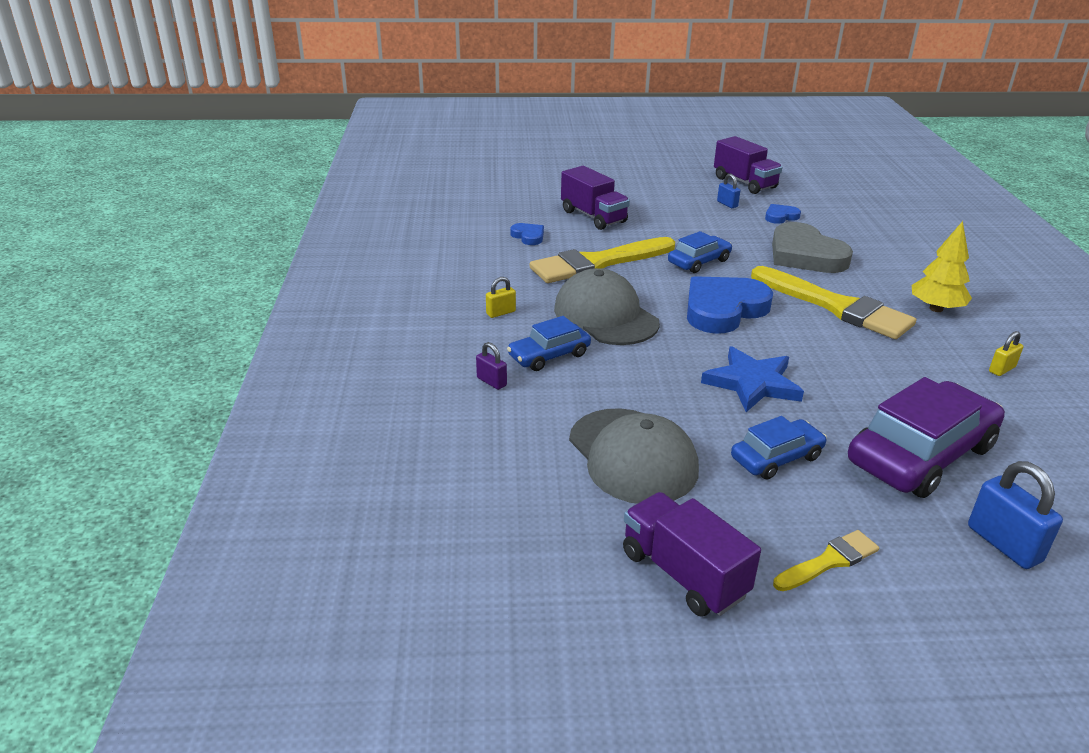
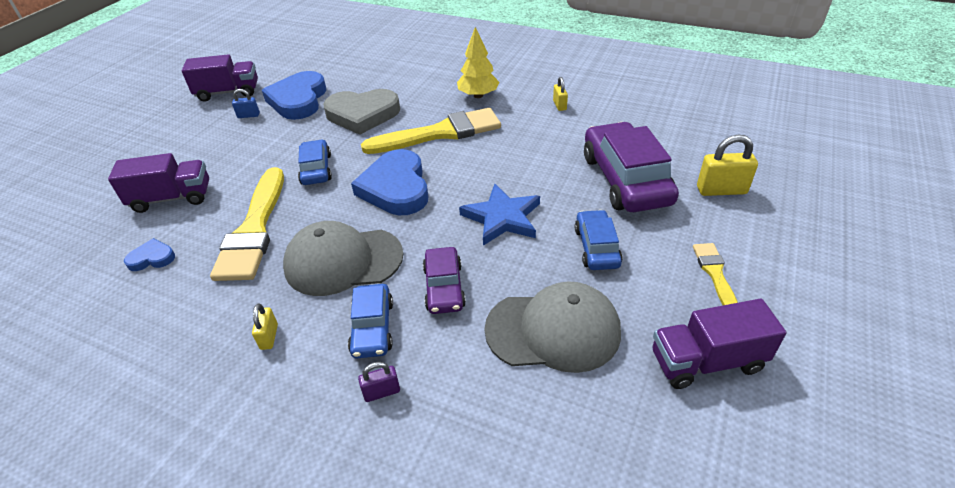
camera: 60 degrees left, 10 degrees up
(626, 377) = (444, 287): none -> purple car
(780, 216) = (298, 100): blue heart -> blue heart, size x2.14
(1004, 544) = (721, 190): blue padlock -> yellow padlock

